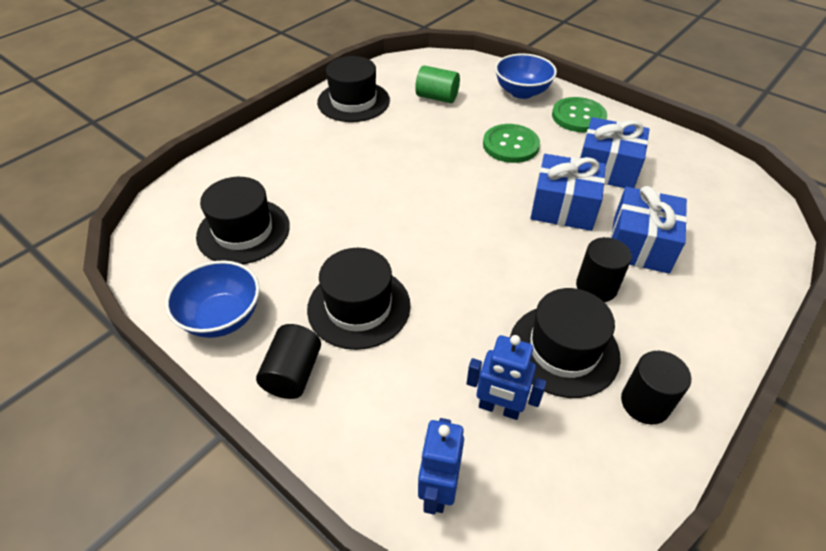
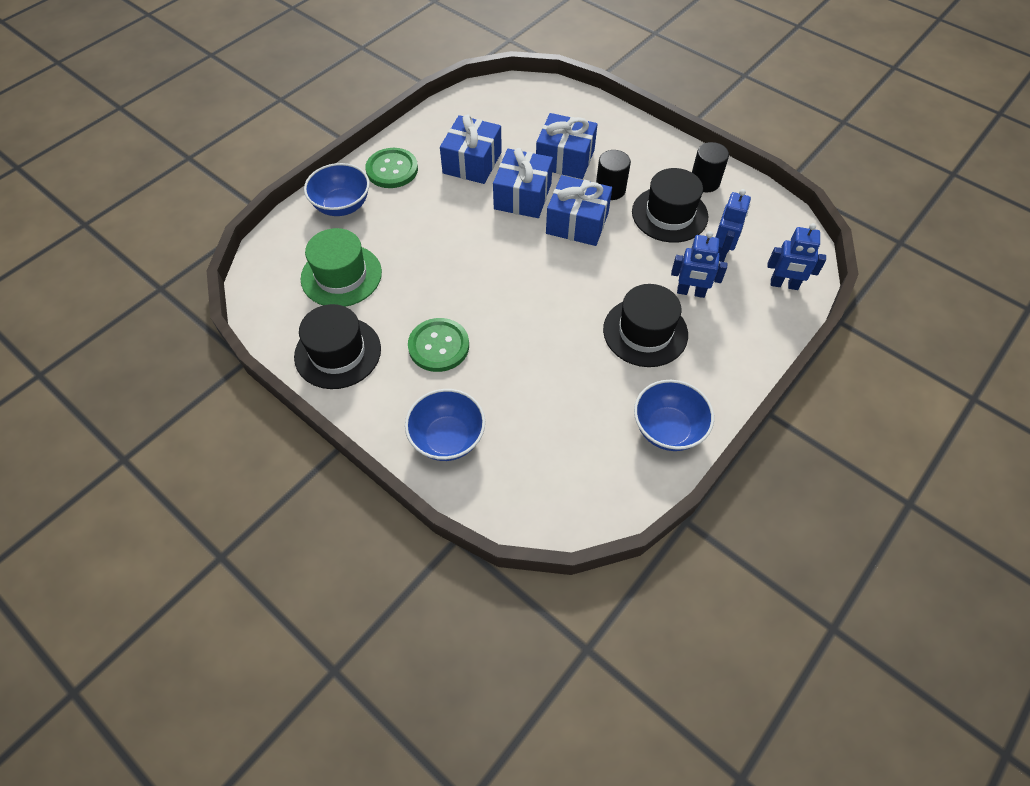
camera: 90 degrees left, 10 degrees up
(243, 231) = (560, 431): black hat -> none
(255, 161) = (447, 438): none -> blue bowl
(293, 373) = (714, 370): black cylinder -> none
(421, 360) = (691, 292): none -> blue robot
(437, 97) = (341, 275): green cylinder -> green hat
(510, 145) = (434, 222): green button -> green button (438, 346)
(528, 252) = (577, 223): none -> blue gift

